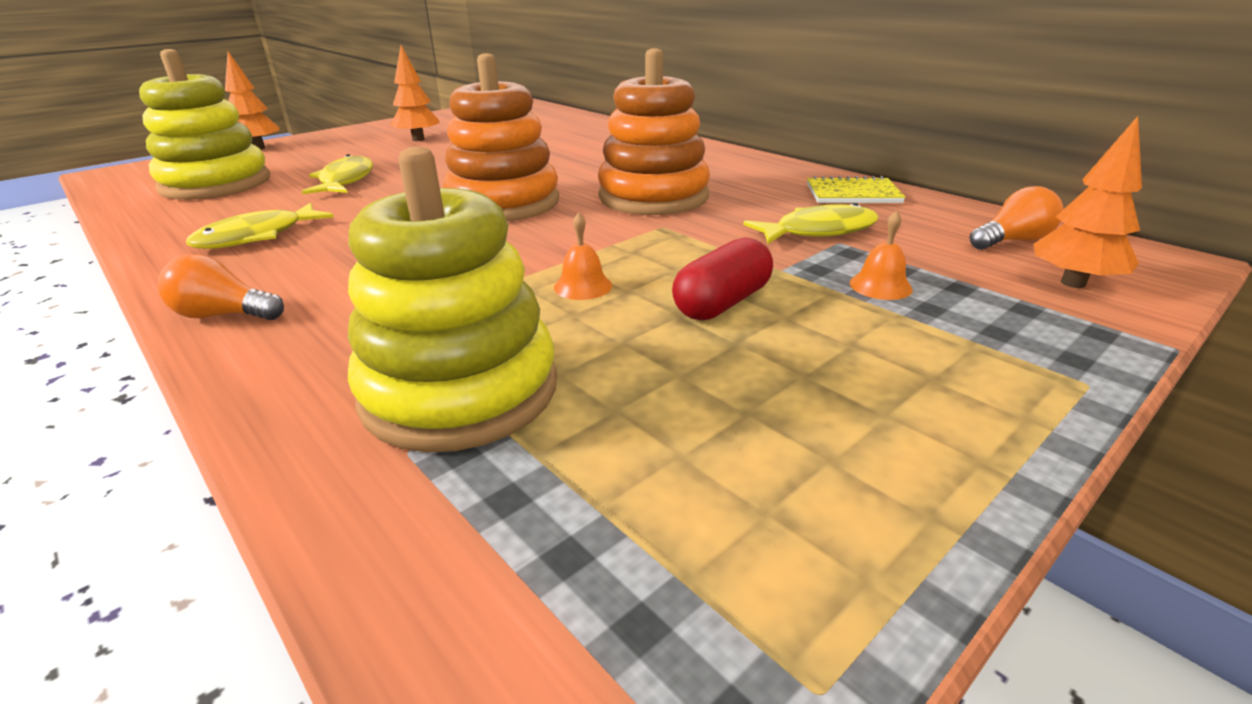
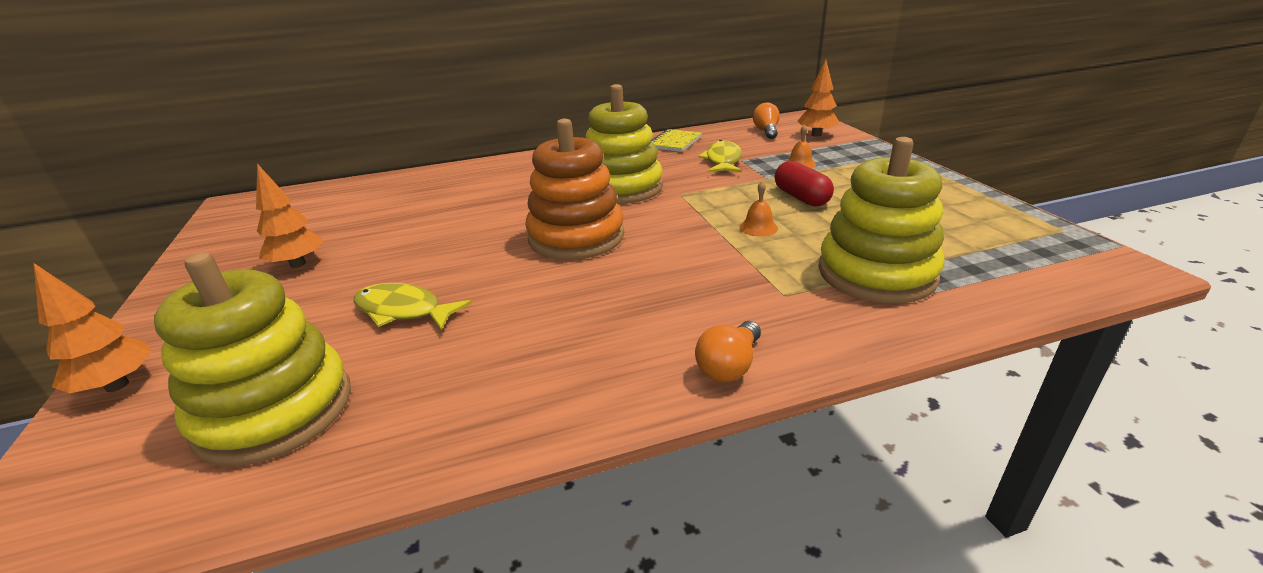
camera: 65 degrees left, 0 degrees up
(257, 236) = (539, 361): yellow fish -> none
(653, 197) = (622, 188): orange stacking toy -> yellow stacking toy

